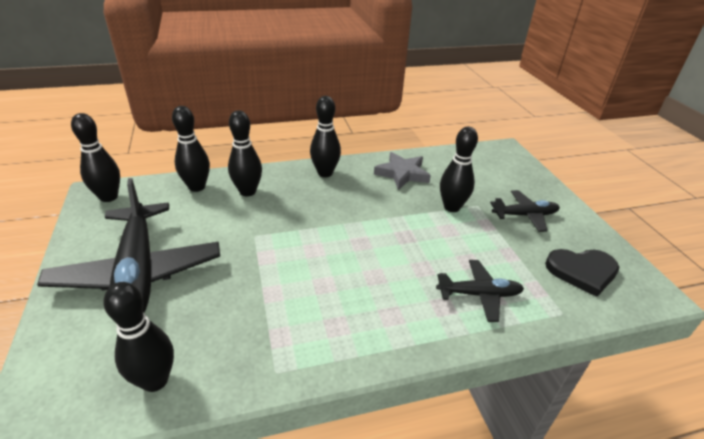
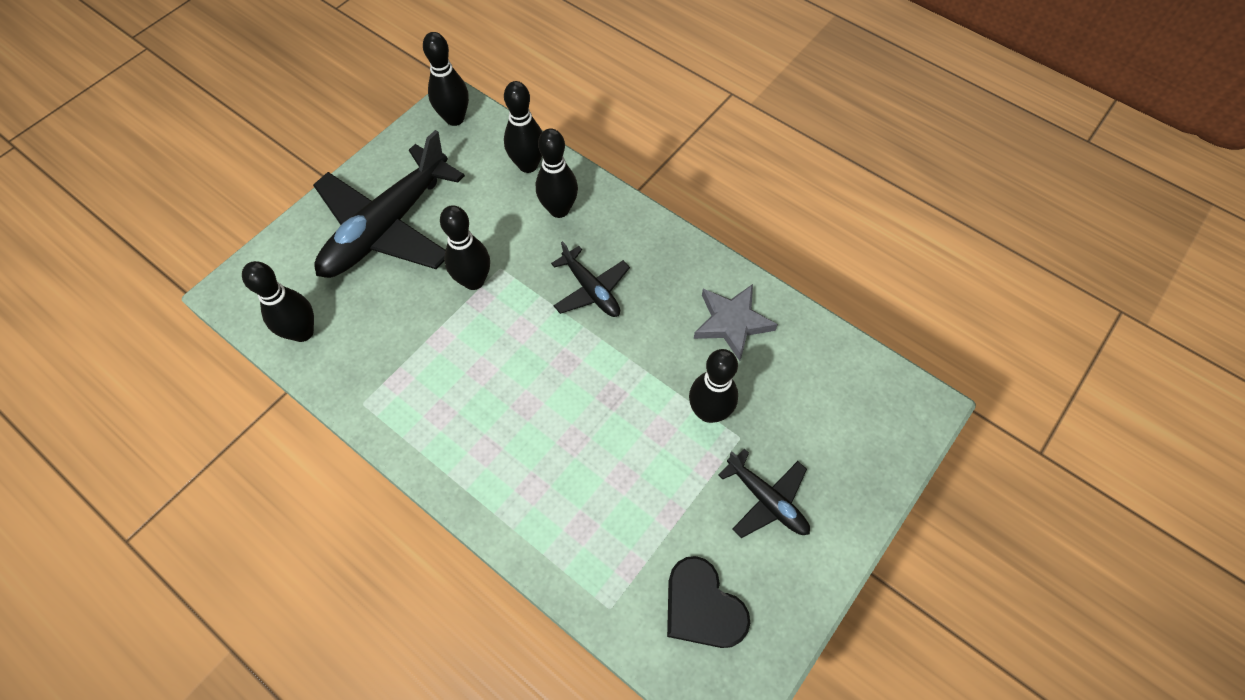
camera: 55 degrees right, 25 degrees up
(325, 173) = (657, 249): black bowling pin -> black bowling pin (474, 281)
(479, 294) = (575, 513): black plane -> black plane (591, 290)

